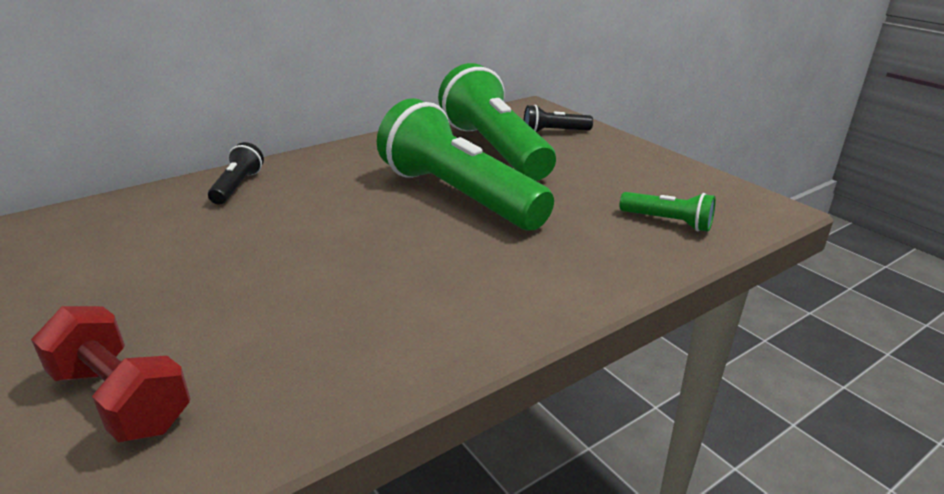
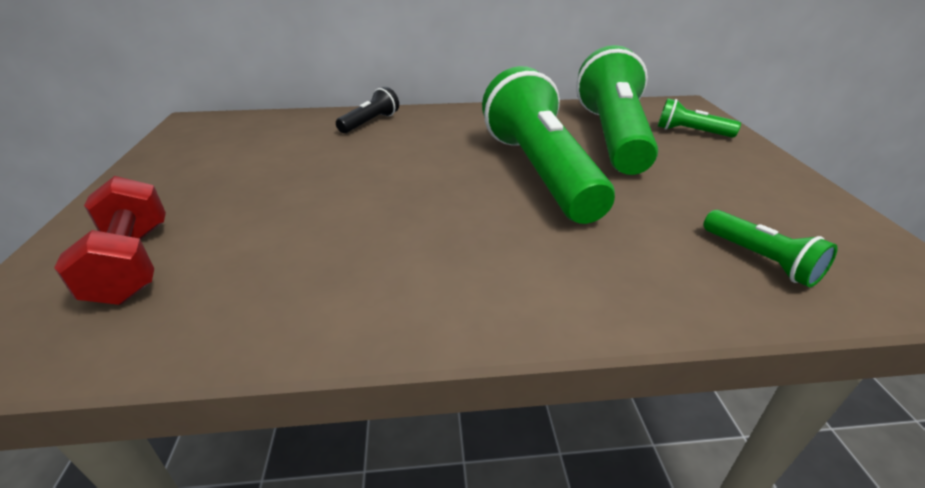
camera: 30 degrees right, 5 degrees up
(554, 132) = (691, 132): black flashlight -> green flashlight

